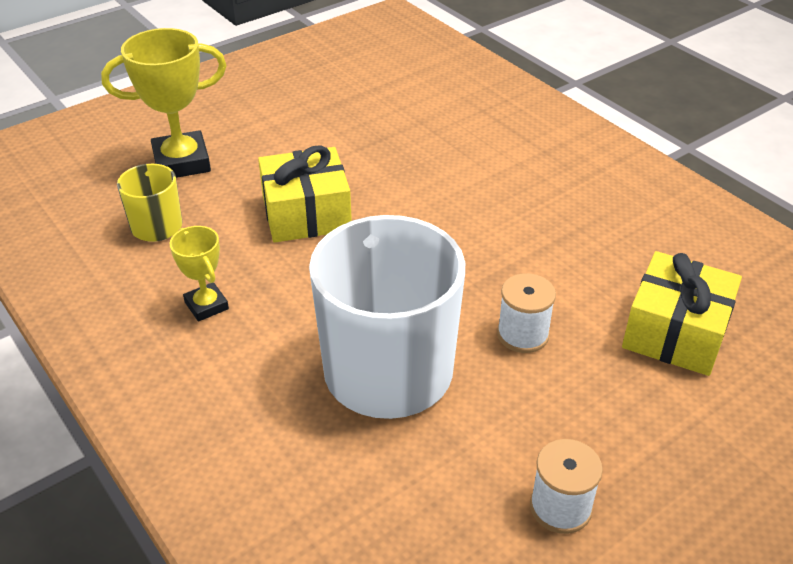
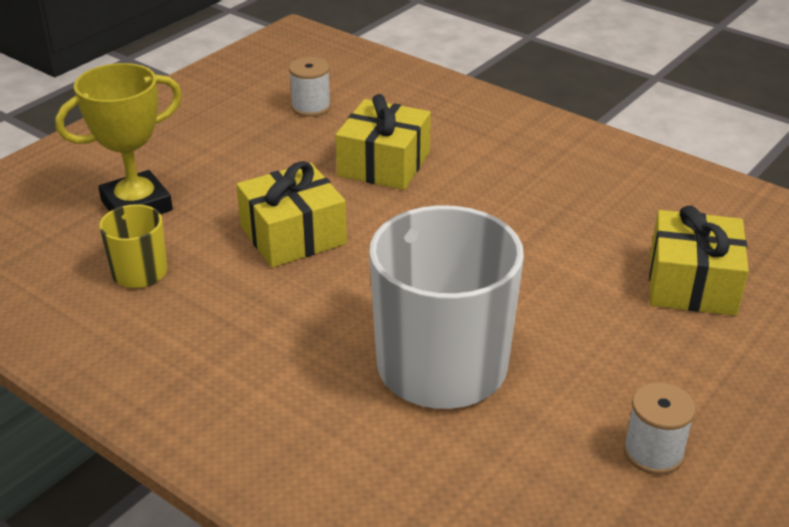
camera: 15 degrees left, 5 degrees down
(206, 305) = (229, 339): yellow trophy -> none
(420, 156) = (384, 164): none -> yellow gift
(523, 334) = (554, 310): white spool -> white spool (311, 107)

